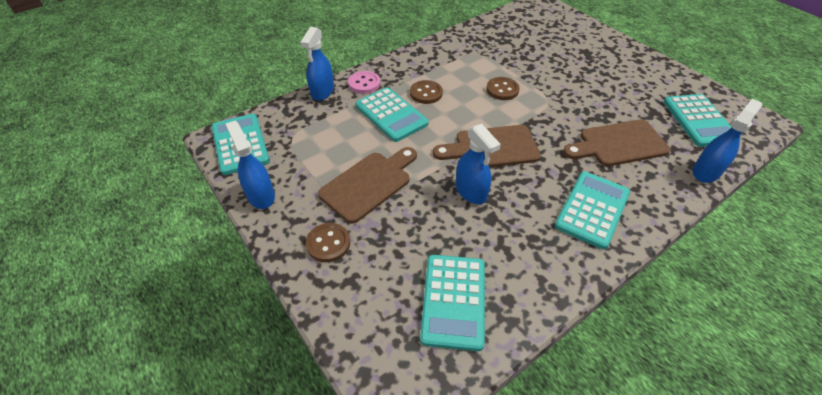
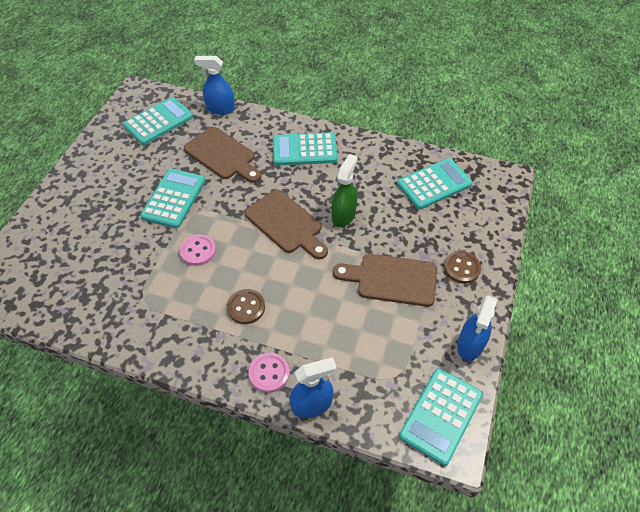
camera: 125 degrees left, 5 degrees up
(391, 115) = (299, 316): turquoise calculator -> turquoise calculator (174, 198)
(471, 191) = (343, 215): blue spray bottle -> green spray bottle
(502, 90) = (198, 251): brown button -> pink button

